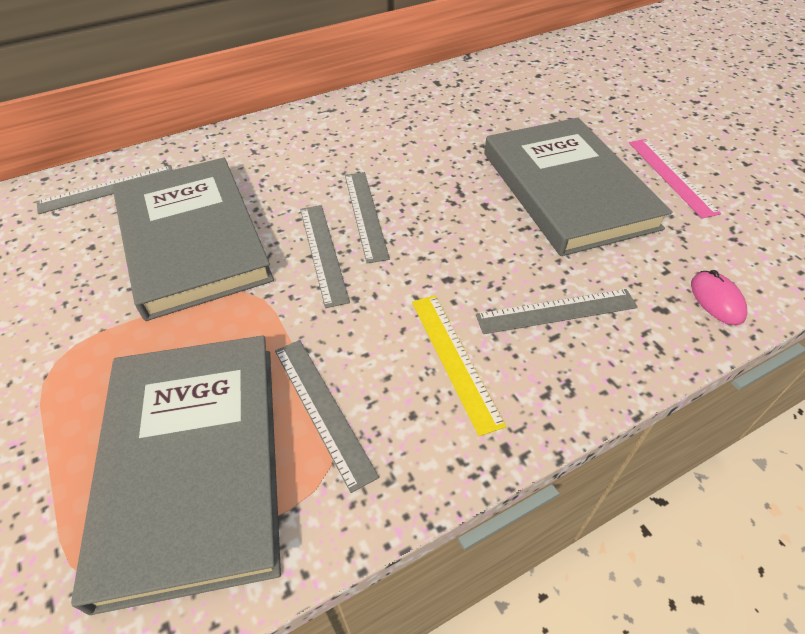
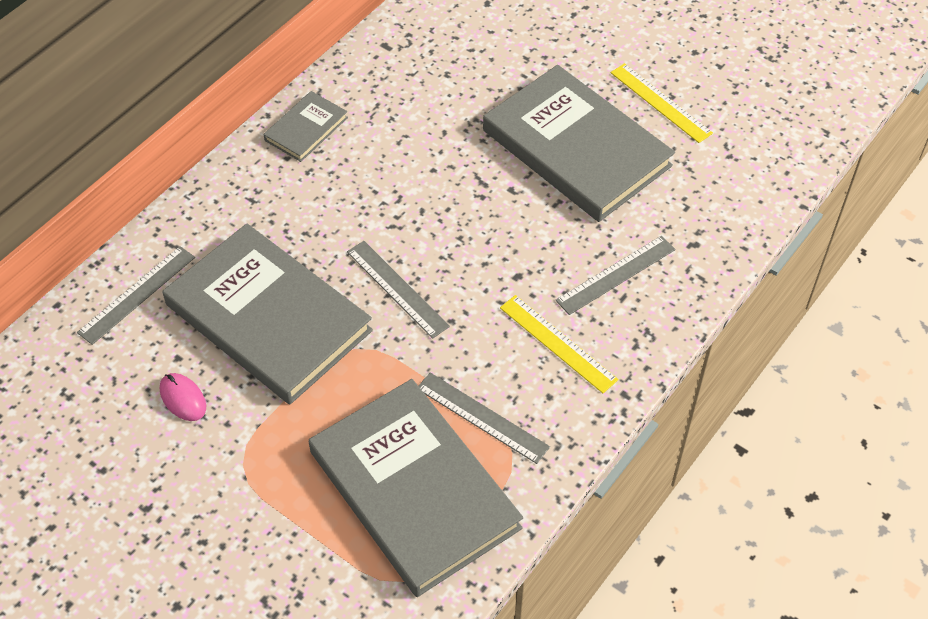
camera: 25 degrees left, 5 degrees up
(334, 117) = (306, 129): none -> grey book
(365, 214) = (410, 236): grey ruler -> none
(671, 176) = (660, 102): pink ruler -> yellow ruler
(716, 300) = (731, 221): pink mouse -> pink mouse (183, 398)

